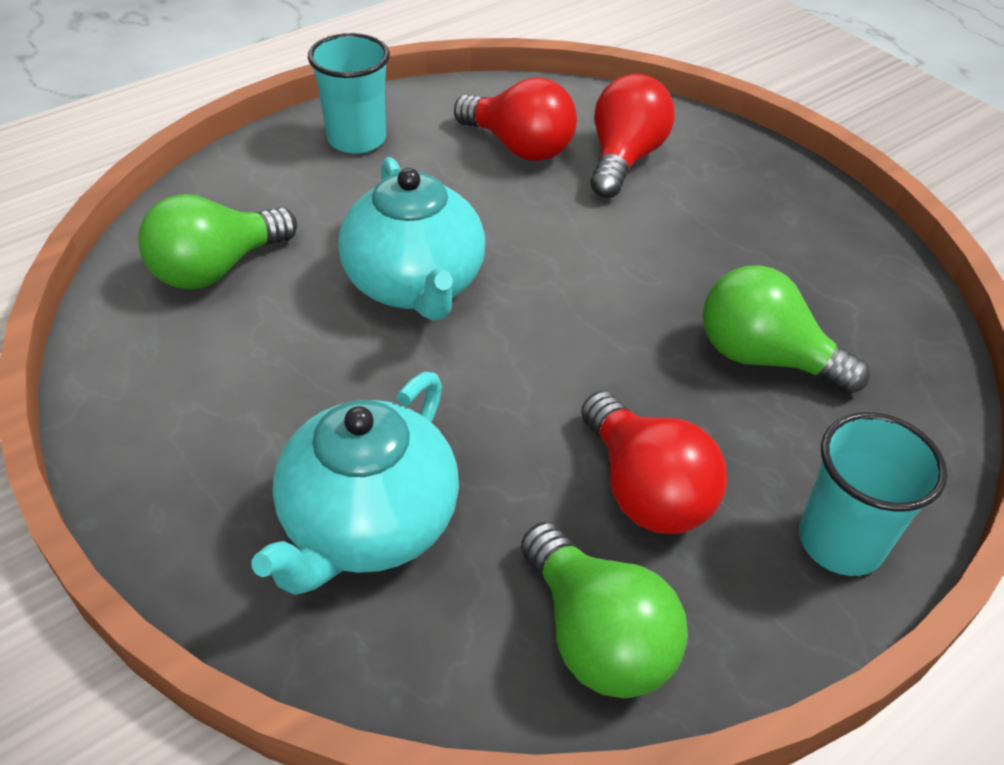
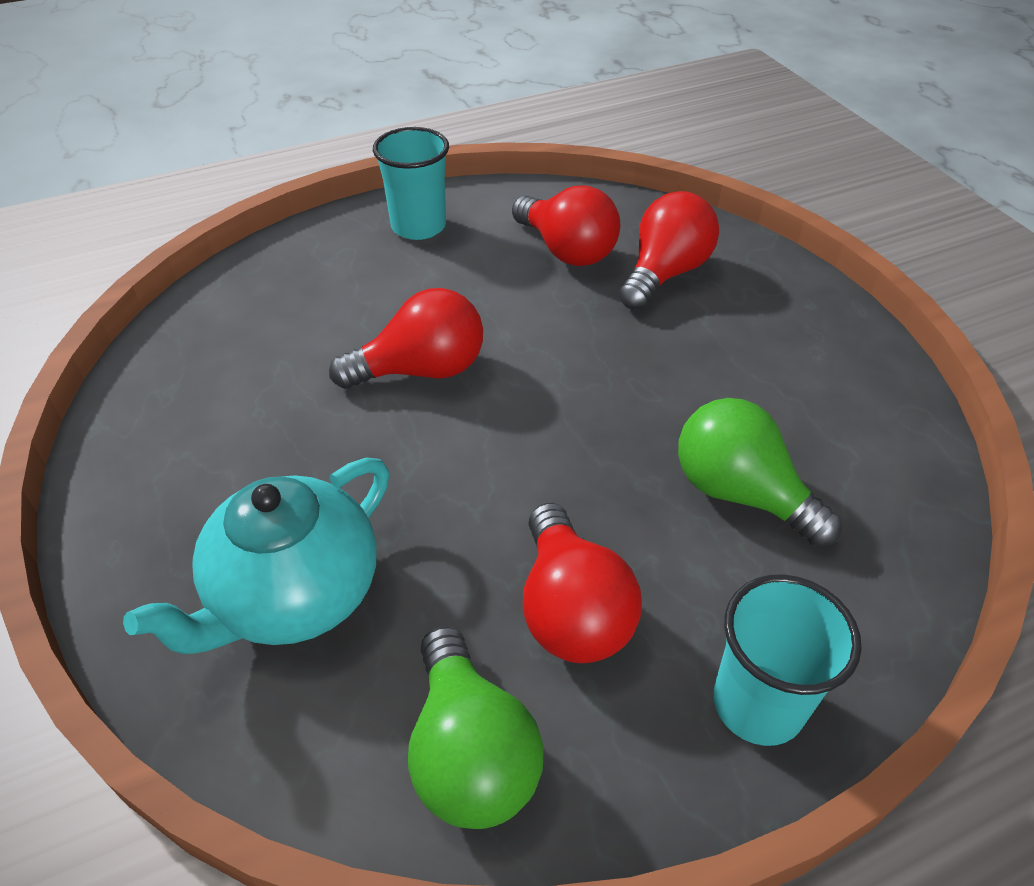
camera: 15 degrees right, 0 degrees up
(216, 268) = (251, 330): green light bulb -> none
(415, 285) = (421, 370): turquoise teapot -> red light bulb

